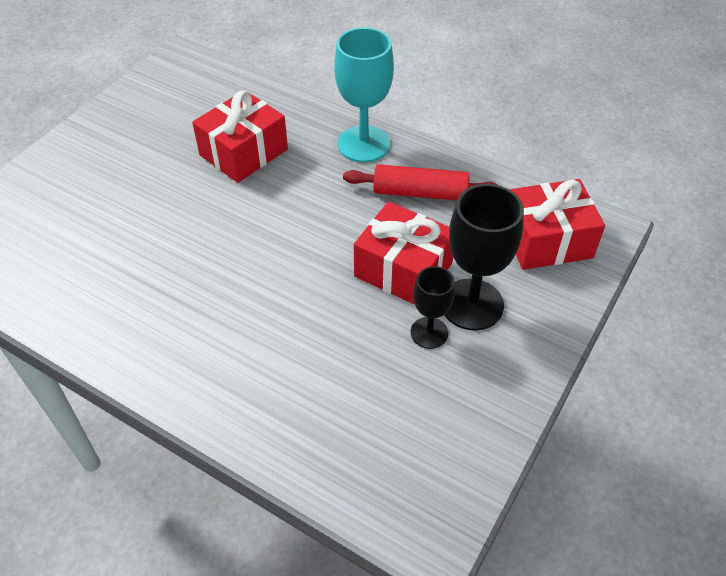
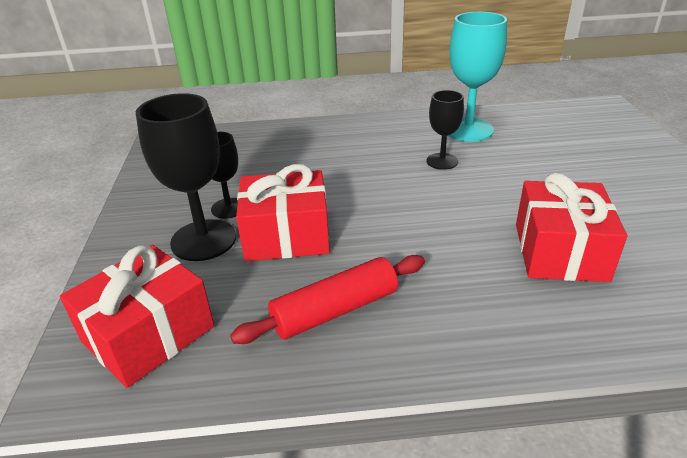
camera: 145 degrees right, 15 degrees down
(192, 275) = (442, 161): none -> black goblet
(363, 144) = (463, 333): turquoise goblet -> turquoise goblet (468, 130)

